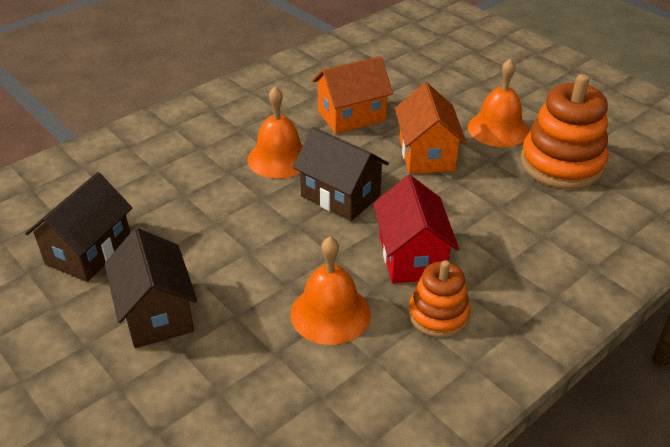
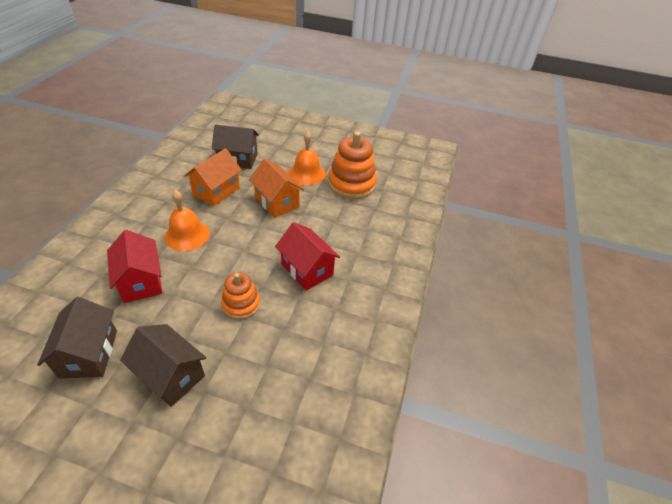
camera: 35 degrees left, 5 degrees up
(192, 194) = (141, 281): none -> red house
(330, 313) = (282, 324): orange bell -> none
(340, 196) = (242, 246): brown house -> brown house (238, 159)
(438, 315) = (342, 298): orange stacking toy -> orange stacking toy (241, 304)

